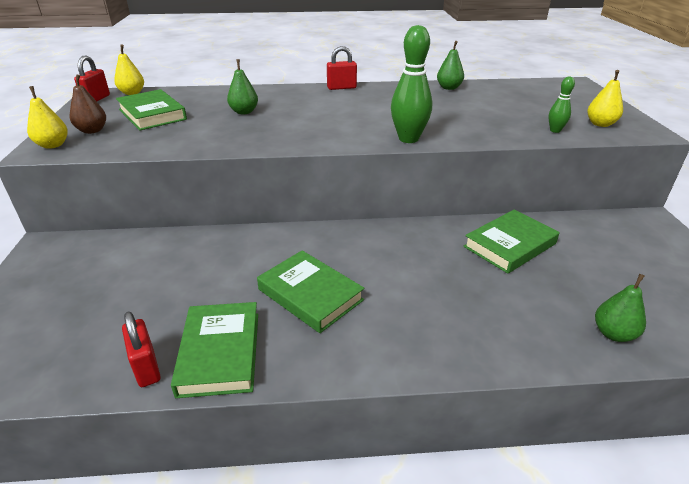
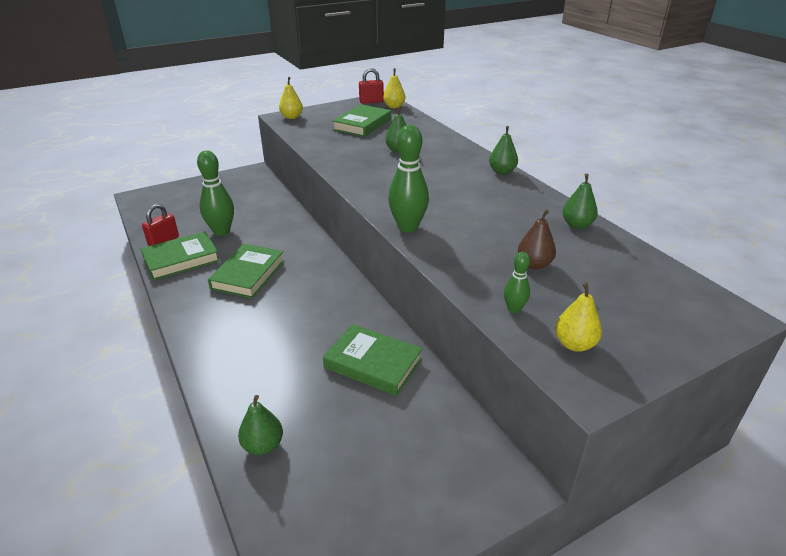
camera: 65 degrees right, 0 degrees up
(92, 131) = (320, 118): brown pear -> brown pear (534, 264)
(181, 301) = (221, 231): none -> green bowling pin
(341, 88) = (502, 172): red padlock -> green pear

